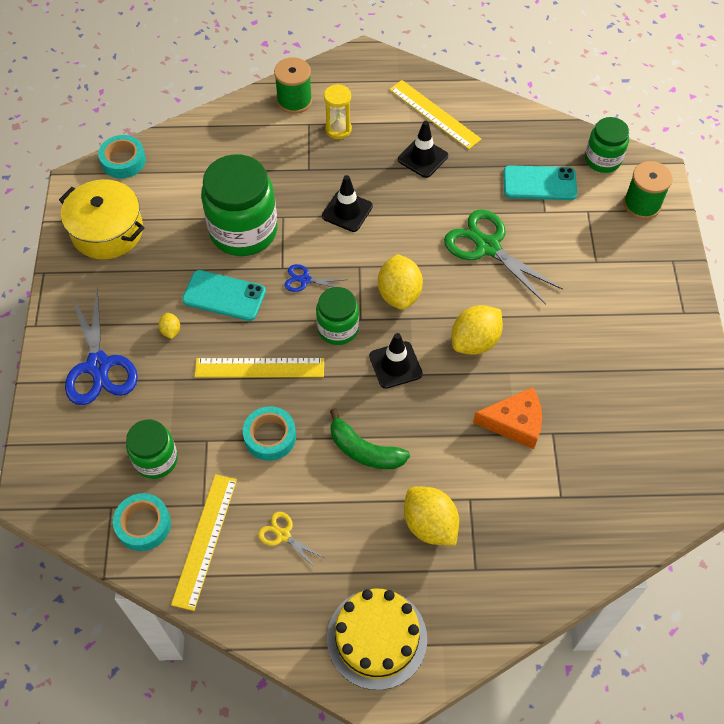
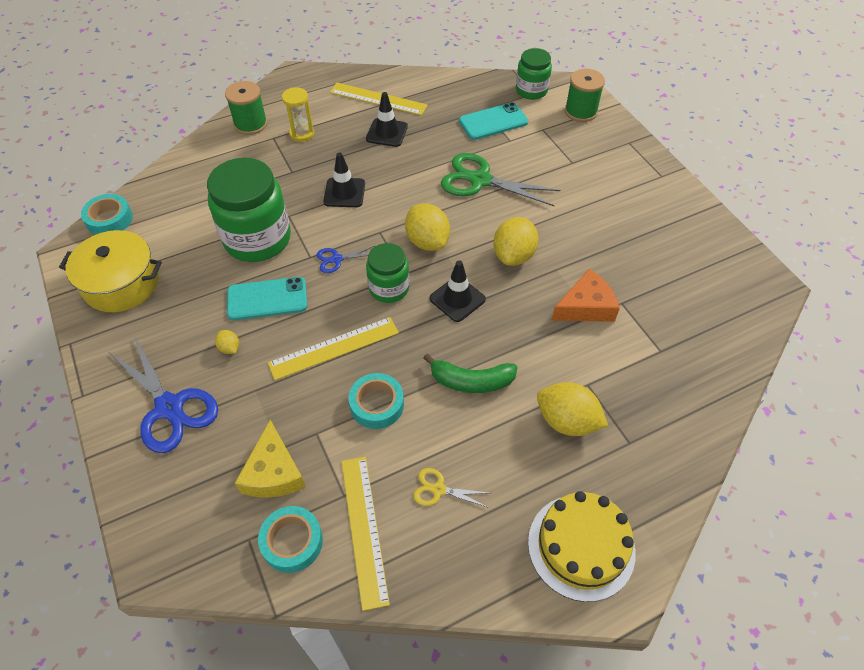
camera: 25 degrees left, 5 degrees down
(156, 459) = (273, 472): green jar -> yellow cheese

